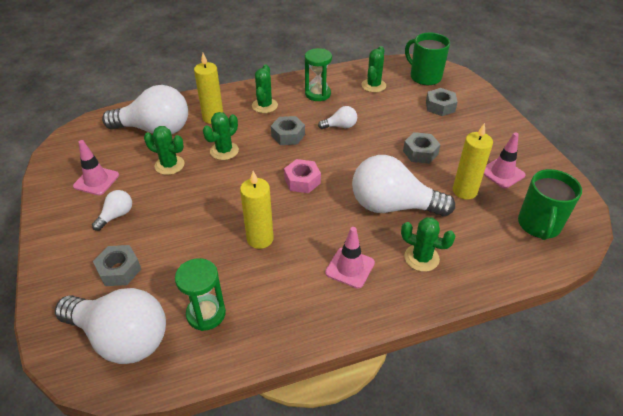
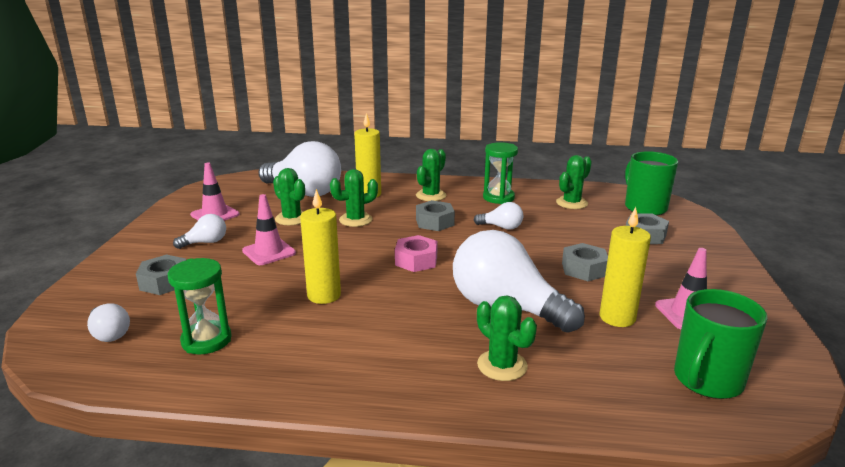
camera: 25 degrees right, 20 degrees down
(121, 338) = (109, 334): white light bulb -> white light bulb, size x0.45
(350, 268) = (401, 348): pink traffic cone -> pink traffic cone (269, 252)

